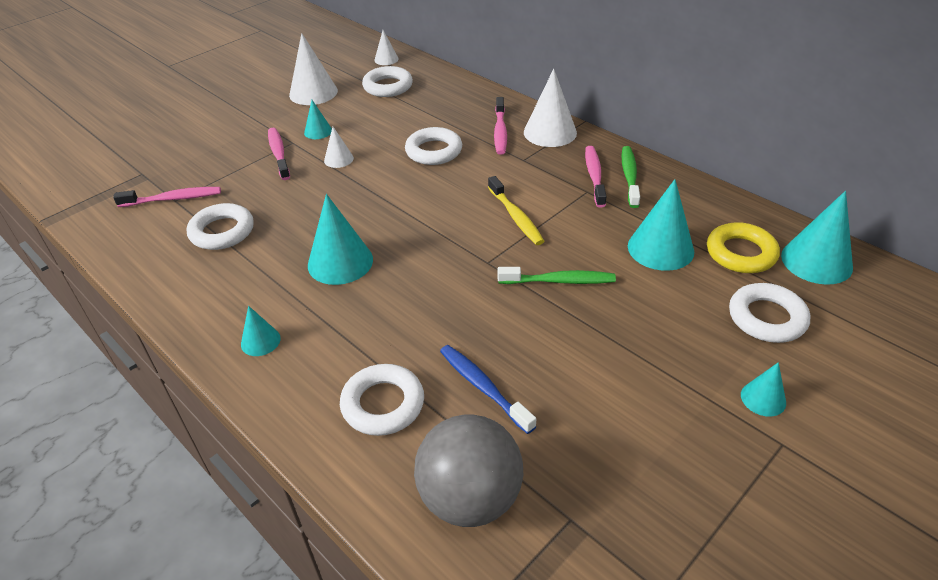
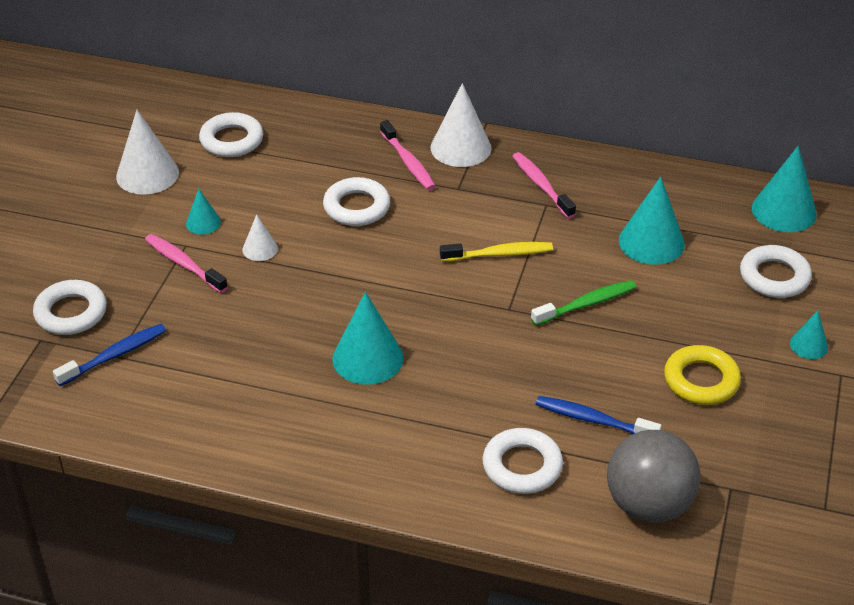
camera: 30 degrees left, 0 degrees up
(173, 199) = (115, 355): pink toothbrush -> blue toothbrush
(222, 232) = (211, 371): white ring -> white ring (71, 313)
(260, 341) = (362, 458): turquoise cone -> none
(386, 59) = (195, 103): white cone -> none
(516, 217) = (499, 254): yellow toothbrush -> yellow toothbrush turned 45 degrees counterclockwise
(629, 176) = (574, 175): green toothbrush -> none
(741, 253) = (720, 224): yellow ring -> yellow ring (701, 380)

